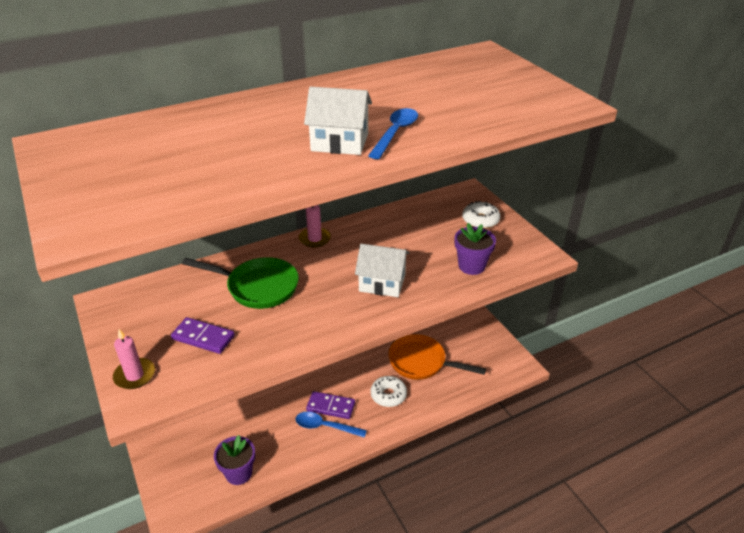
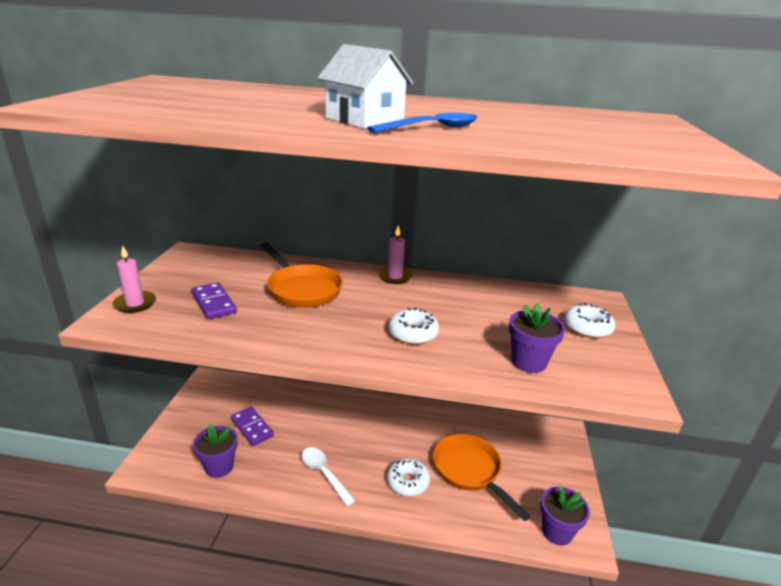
camera: 35 degrees right, 10 degrees down
(257, 287) = (302, 289): green pan -> orange pan
(325, 426) = (324, 474): blue spoon -> white spoon
(331, 406) = (346, 459): purple domino -> purple domino (252, 427)
(382, 283) = (413, 333): white house -> white donut
(502, 370) = (557, 532): none -> purple flower pot

